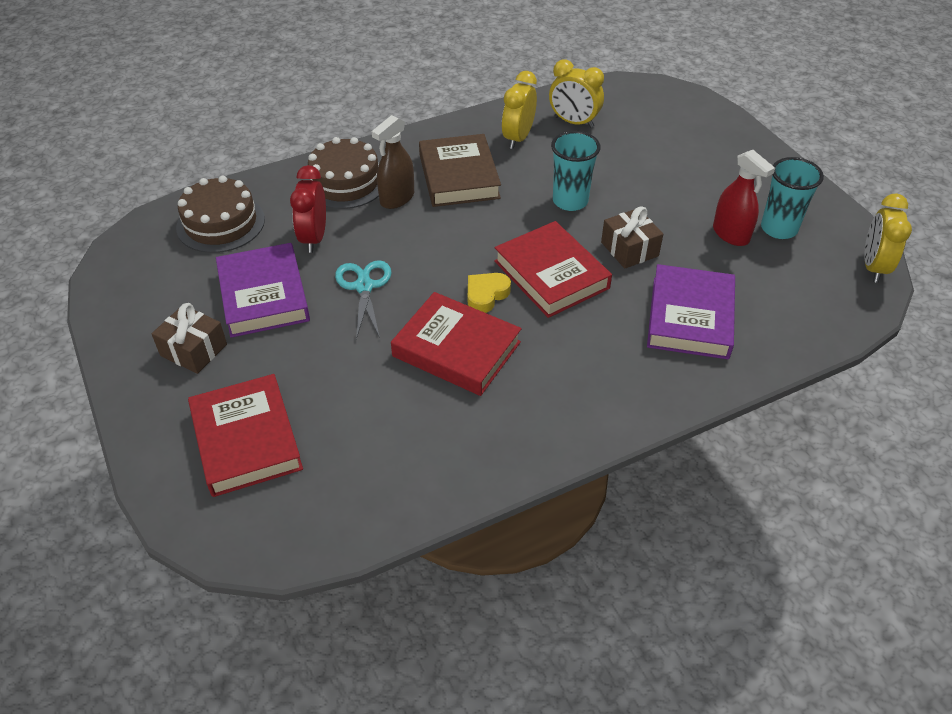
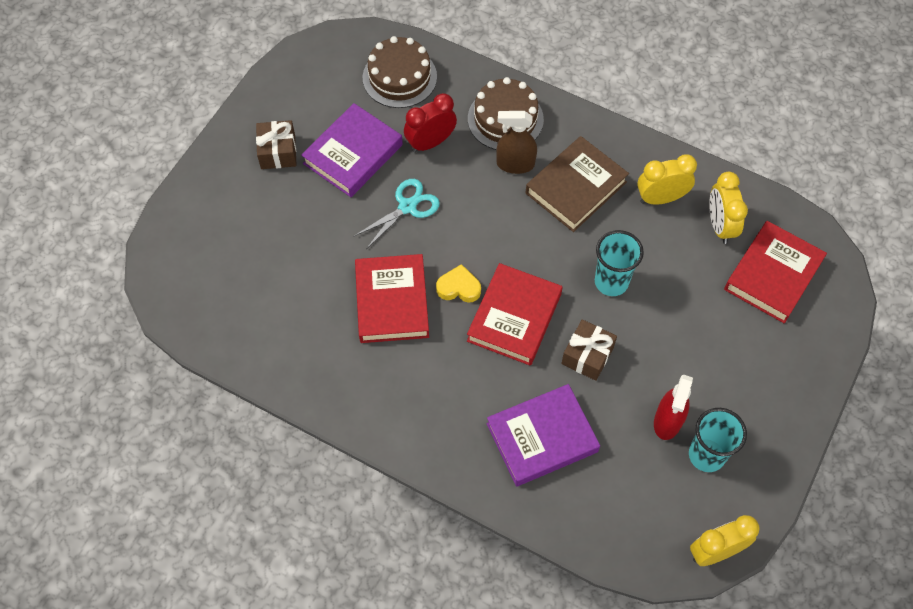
camera: 55 degrees right, 15 degrees up
(246, 440) = (231, 234): red book -> red book (773, 275)

